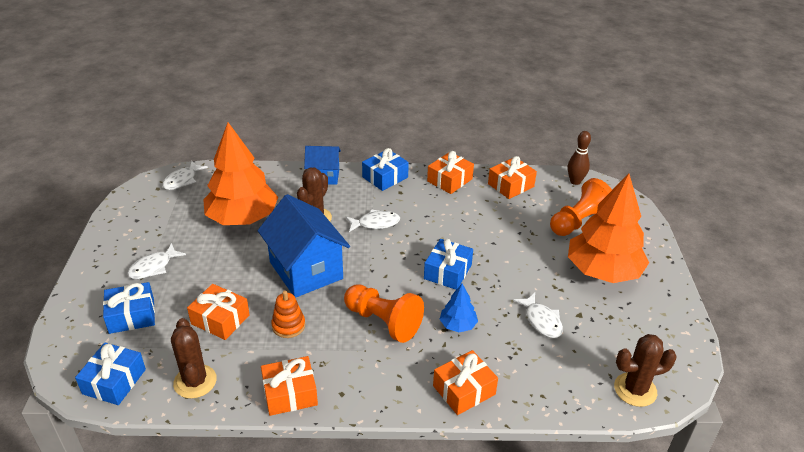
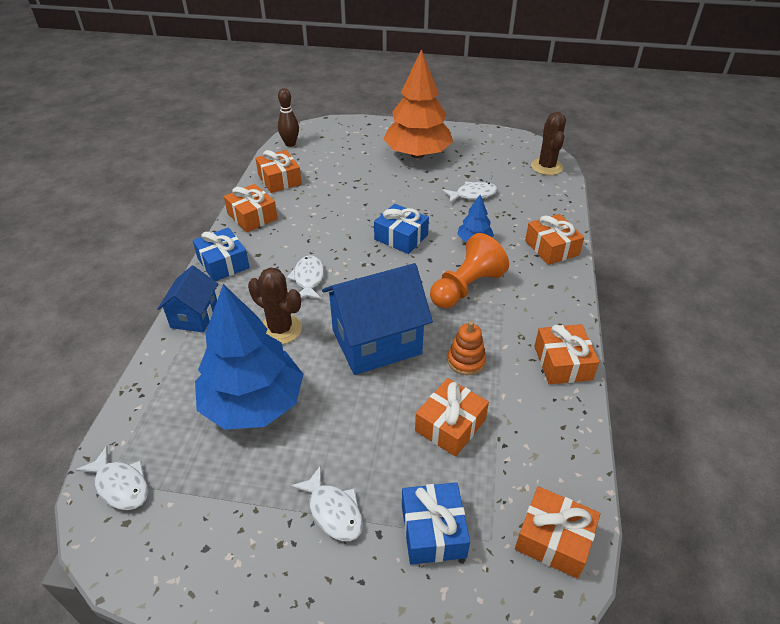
camera: 80 degrees left, 5 degrees up
(114, 381) = (553, 539): blue gift -> orange gift
(195, 381) = (550, 448): brown cactus -> none
(242, 218) = (253, 403): orange tree -> blue tree
(579, 222) = (350, 153): orange pawn -> none

